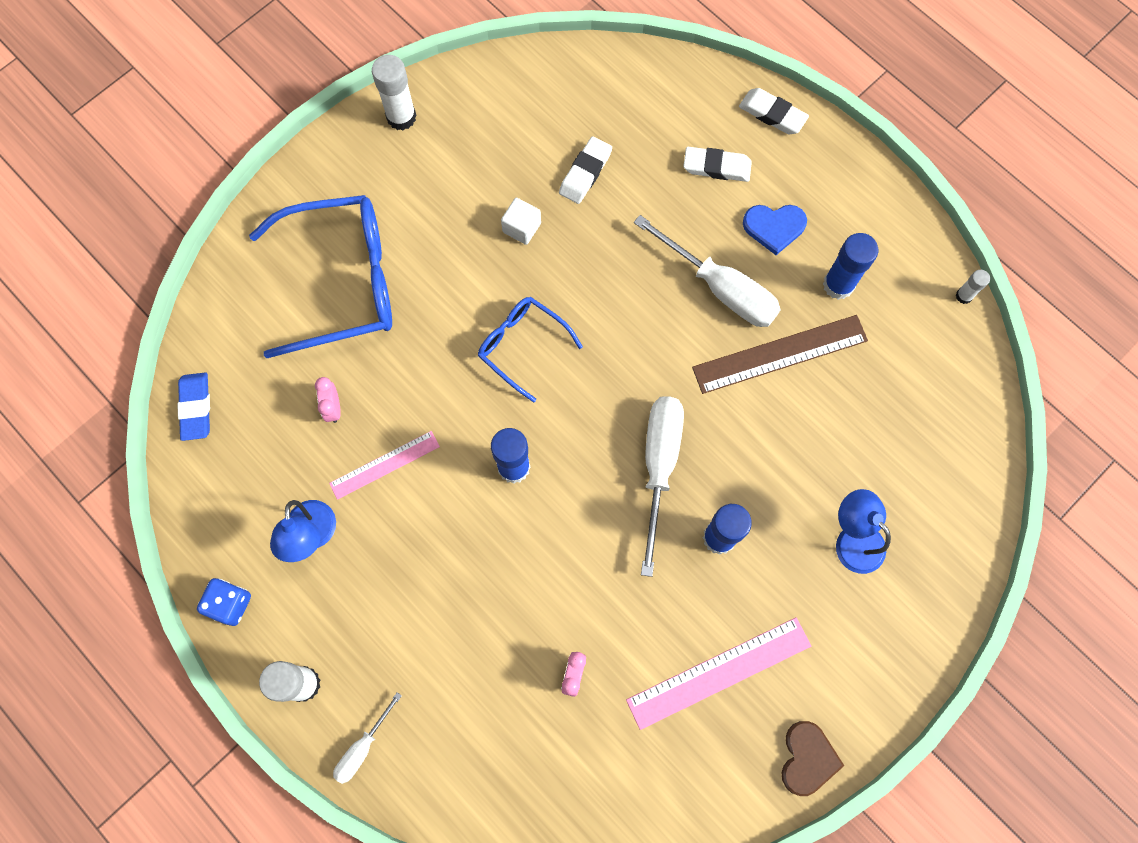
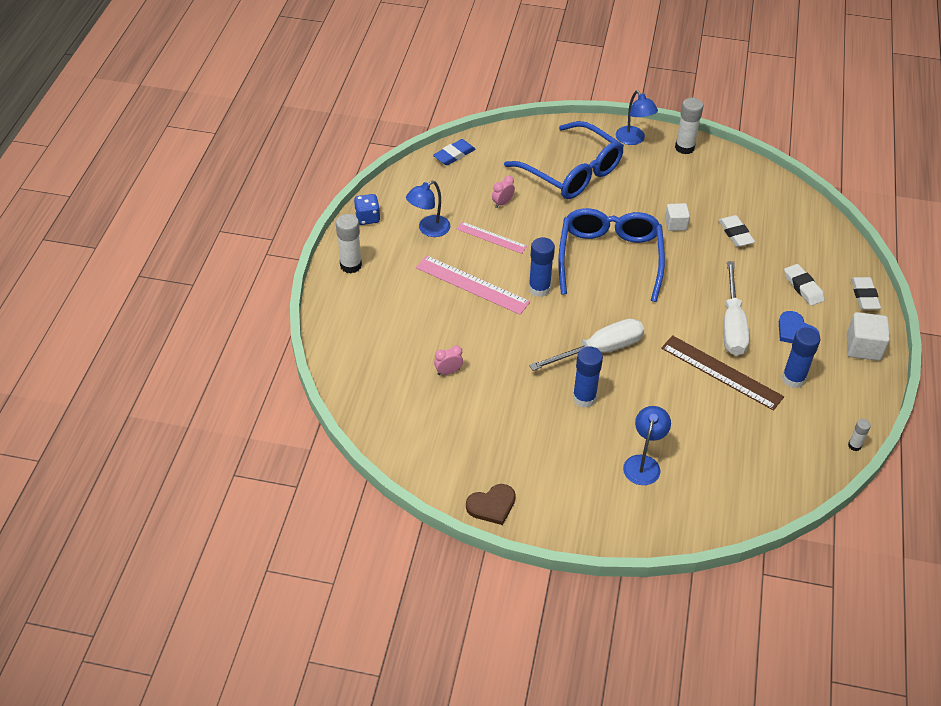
camera: 55 degrees right, 25 degrees down
(341, 165) = (633, 140): none -> blue lamp
(363, 747) = (337, 305): white screwdriver -> none
(522, 346) = (609, 258): blue glasses -> blue glasses, size x1.80
(585, 173) = (735, 234): white eraser -> white eraser turned 75 degrees clockwise
(719, 672) = (506, 437): pink ruler -> pink ruler (472, 285)
(842, 176) = (863, 347): none -> white cube

